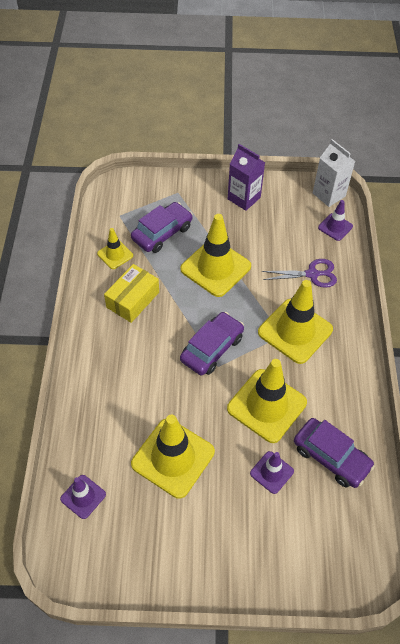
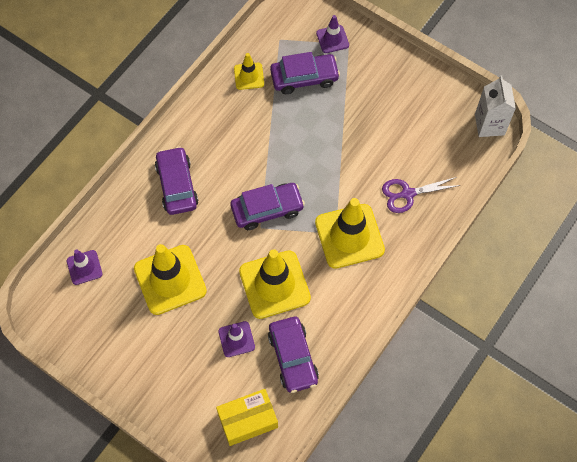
camera: 35 degrees right, 10 degrees up
(118, 373) = (177, 185): none -> purple car
(133, 299) = (234, 127): yellow box -> yellow box (247, 420)
(215, 268) = (326, 138): yellow traffic cone -> none
(244, 198) = (405, 84): purple carton -> none
(312, 274) = (407, 194): purple scissors -> purple scissors turned 135 degrees clockwise
(335, 227) = (467, 160): purple traffic cone -> purple traffic cone (332, 39)

